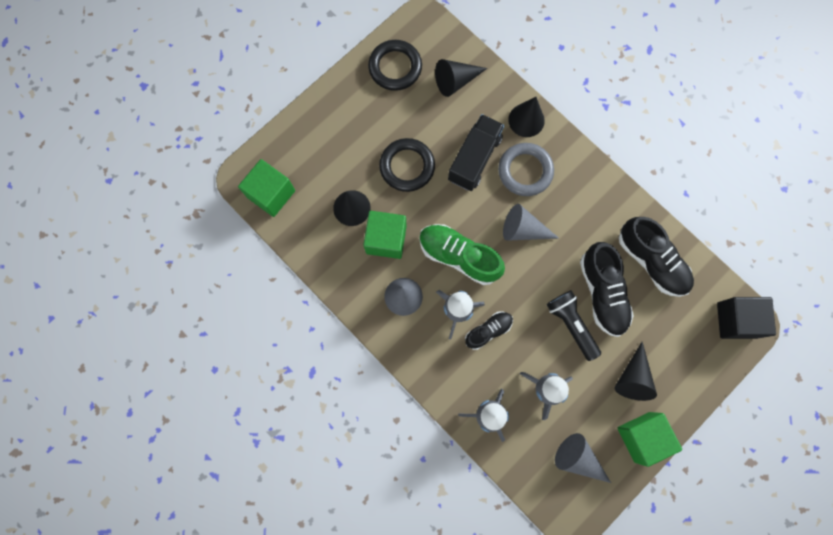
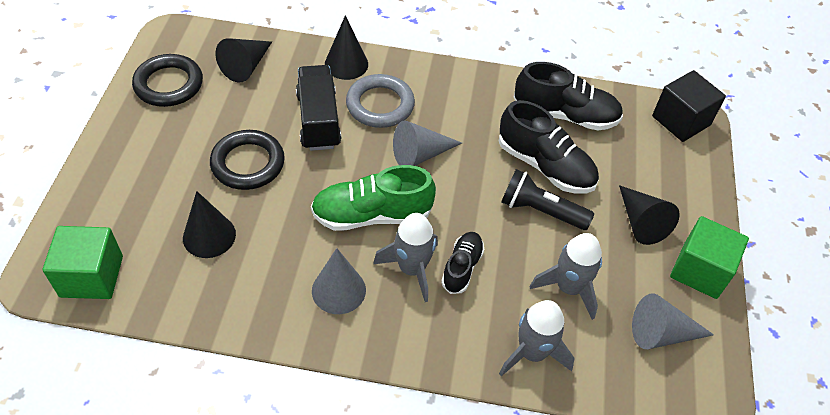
camera: 40 degrees left, 25 degrees down
(386, 239) = (275, 244): green cube -> none

